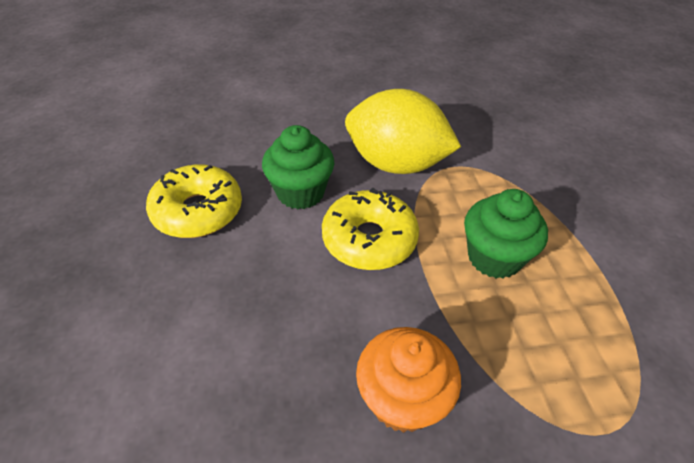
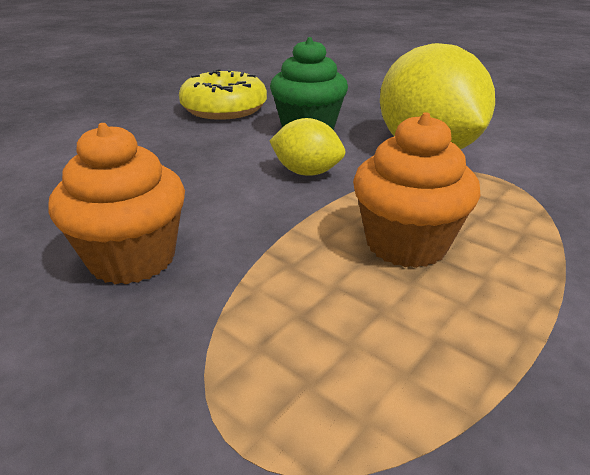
camera: 50 degrees right, 15 degrees down
(369, 239) = (306, 172): yellow donut -> yellow lemon
(494, 257) = (406, 244): green cupcake -> orange cupcake

